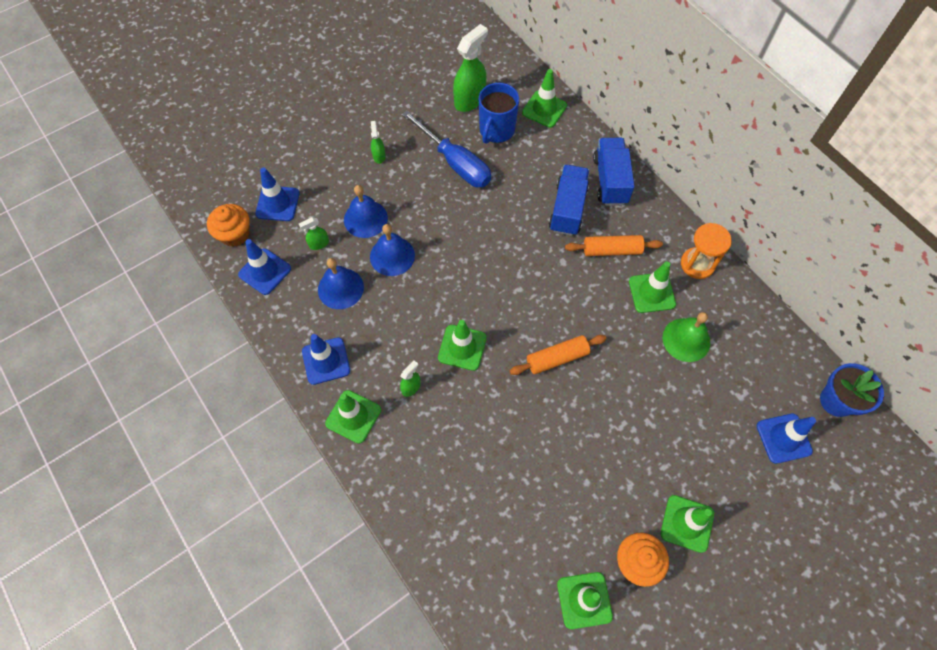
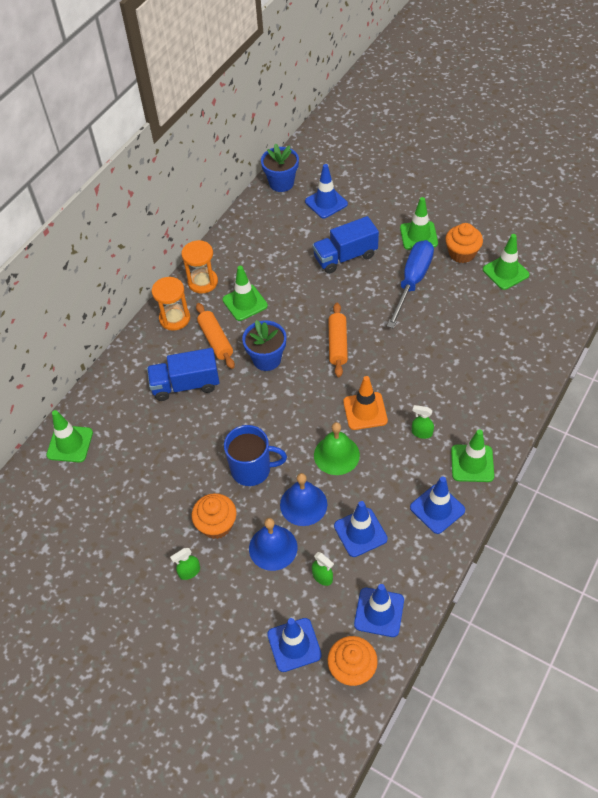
camera: 110 degrees left, 10 degrees down
(340, 288) = (360, 532): blue bell -> blue traffic cone
(409, 187) = (216, 524): none -> orange cupcake
(455, 163) = (169, 496): blue screwdriver -> blue screwdriver (412, 282)
(462, 347) = (365, 411): green traffic cone -> orange traffic cone
(470, 100) = (79, 516): green spray bottle -> none
(496, 130) = (113, 475): blue mug -> blue mug (252, 469)
(557, 358) = (337, 344): orange rolling pin -> orange rolling pin turned 45 degrees clockwise
(567, 286) = (266, 359): none -> blue flower pot
(610, 180) = (140, 363): blue truck -> blue truck (345, 257)
(656, 224) = (174, 318): none -> orange hourglass
(686, 339) = (276, 271): green bell -> green bell (336, 455)

